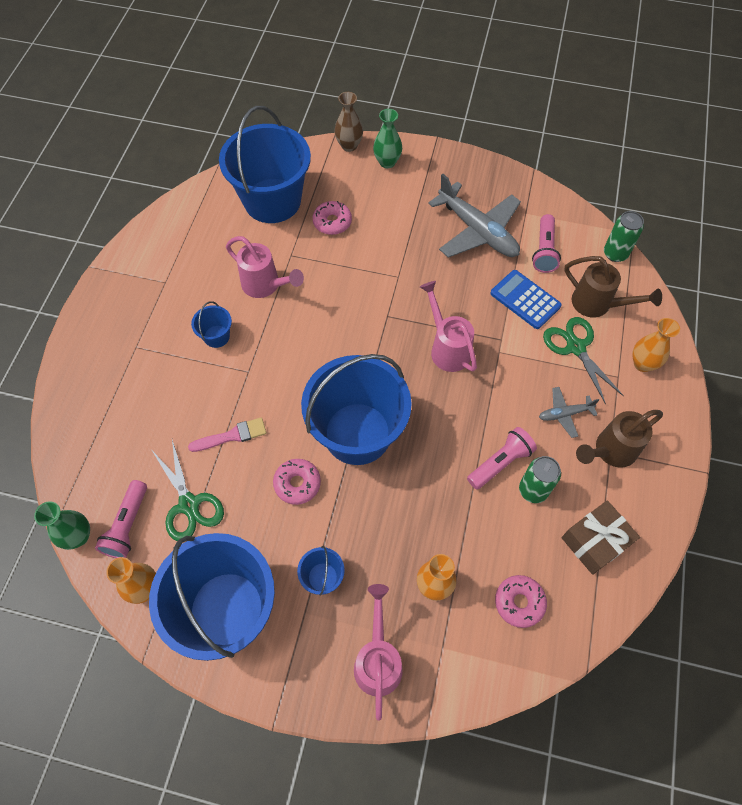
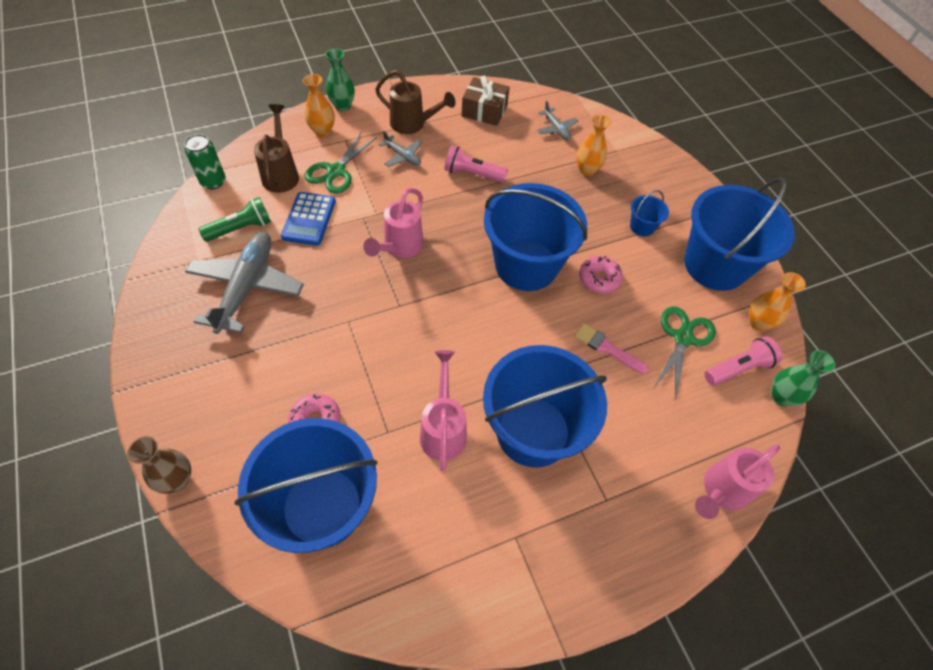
camera: 130 degrees left, 5 degrees down
(216, 336) = (533, 431): blue bucket -> blue bucket, size x2.43
(378, 659) = (655, 175): pink watering can -> pink watering can (721, 491)
(387, 162) = (186, 420): green vase -> green vase (342, 106)
(519, 602) = (556, 129): pink donut -> grey plane
(533, 490) = (477, 150): green can -> none
(544, 251) = (241, 228): pink flashlight -> green flashlight

